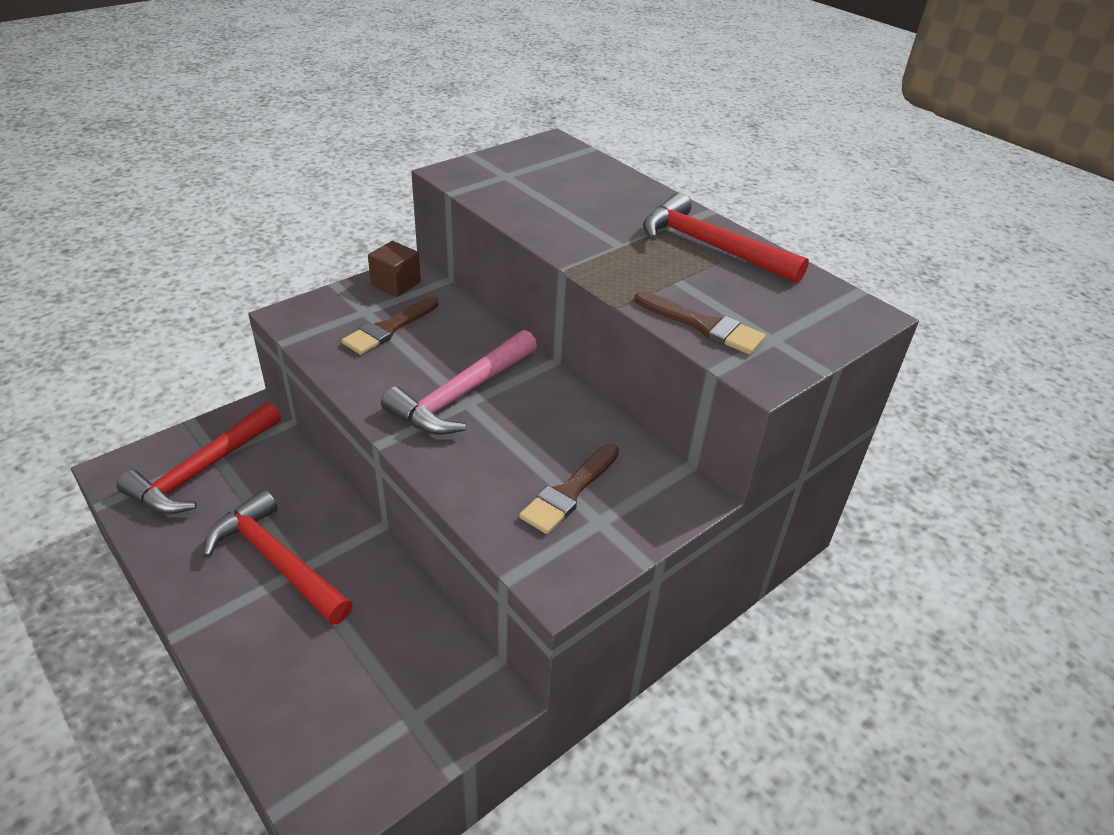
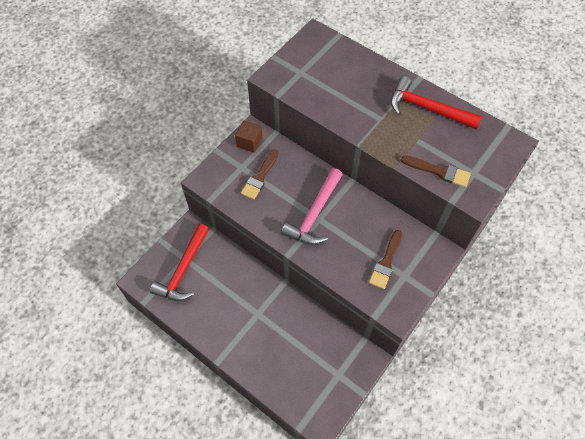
camera: 10 degrees left, 20 degrees up
(277, 561) = (245, 312): red hammer -> none

